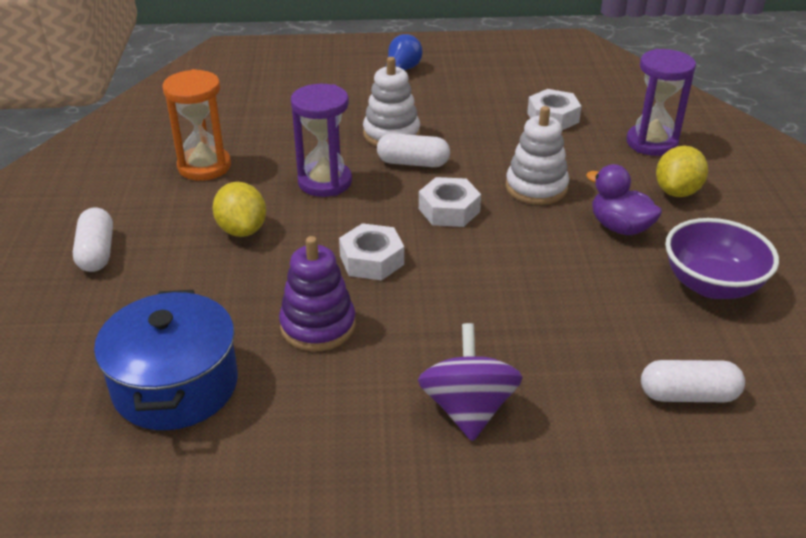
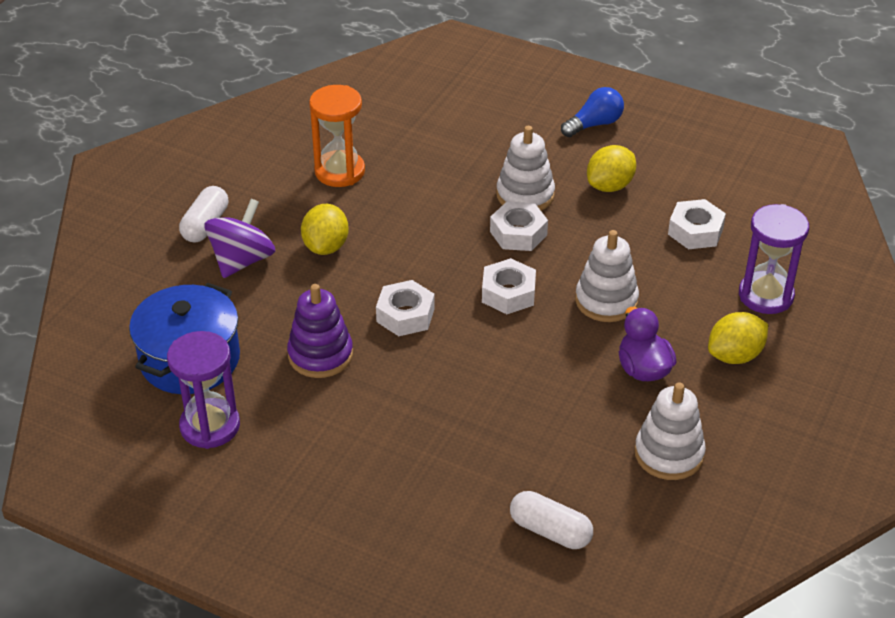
camera: 30 degrees right, 5 degrees up
(325, 182) = (426, 225): purple hourglass -> purple hourglass (210, 426)
(413, 163) = (518, 233): white capsule -> white nut
(454, 107) = (610, 186): none -> yellow lemon
(468, 409) = (375, 466): purple spinning top -> purple spinning top (242, 260)
(711, 285) = (669, 454): purple bowl -> white stacking toy

